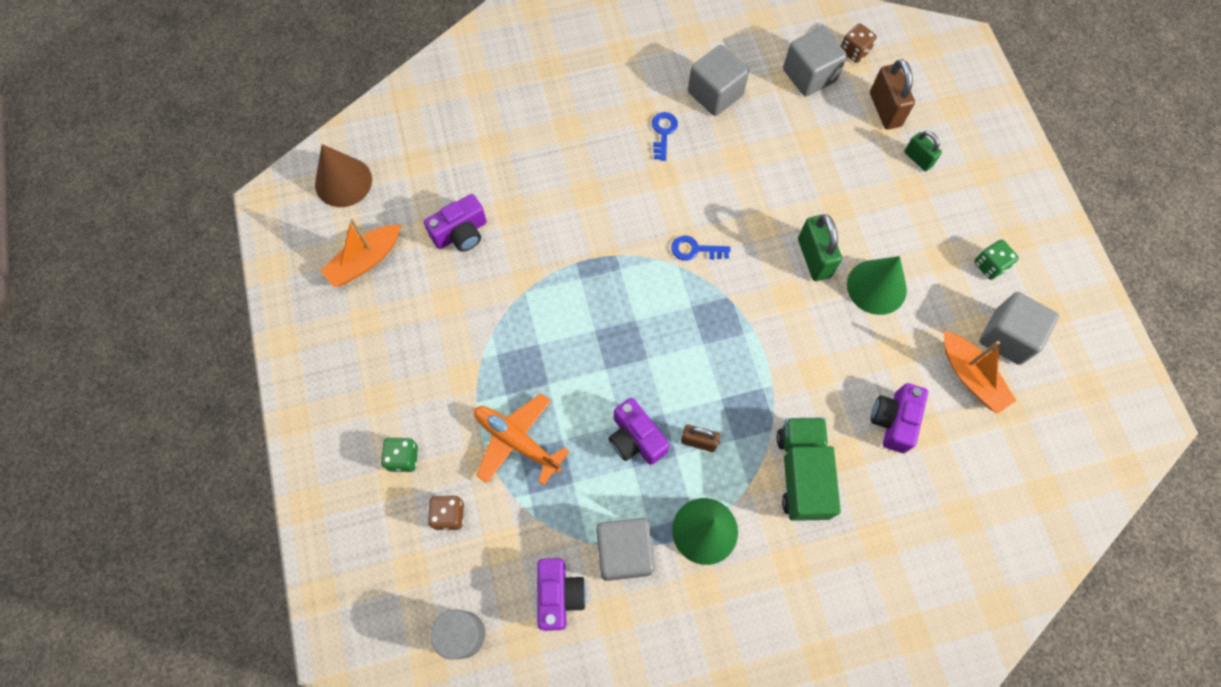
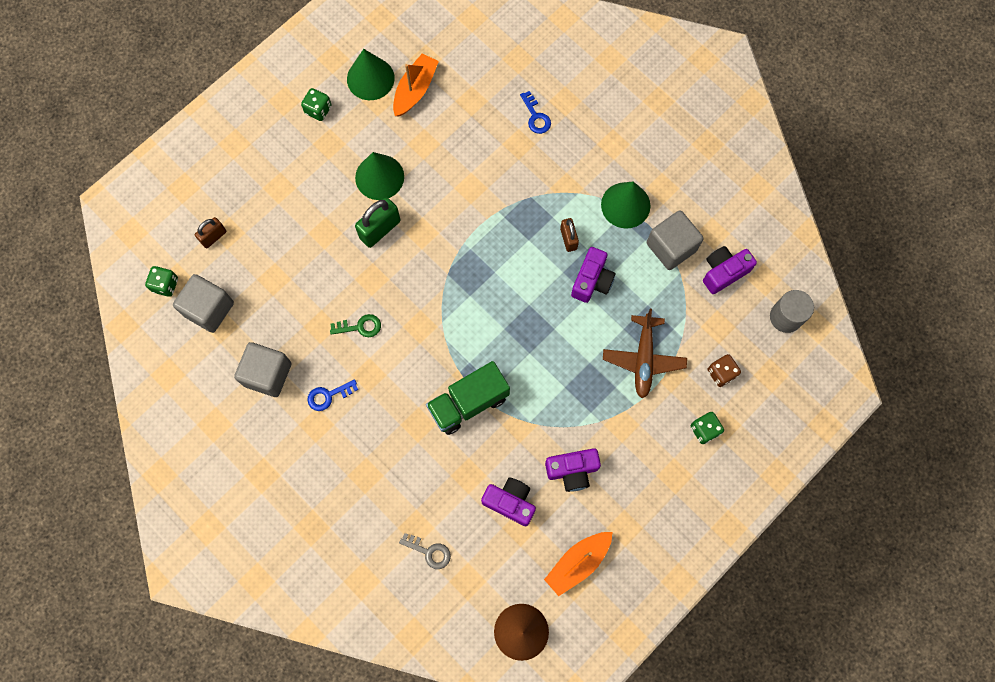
camera: 120 degrees left, 5 degrees up
(365, 261) = (578, 563): orange boat -> orange boat turned 120 degrees clockwise
(464, 144) = (429, 552): none -> grey key
(517, 441) = (643, 359): orange plane -> brown plane
(695, 249) = (421, 316): blue key -> blue key (536, 116)
(717, 190) = (360, 327): none -> green key
(802, 473) = (549, 164): green truck -> green truck (468, 403)
(854, 52) = (165, 285): brown dice -> green dice
(885, 109) = (213, 237): brown padlock -> brown padlock, size x0.63
(893, 421) = (477, 124): purple camera -> purple camera (572, 471)
(918, 159) = (249, 194): green padlock -> none
(1007, 337) = (370, 78): grey cube -> green cone

